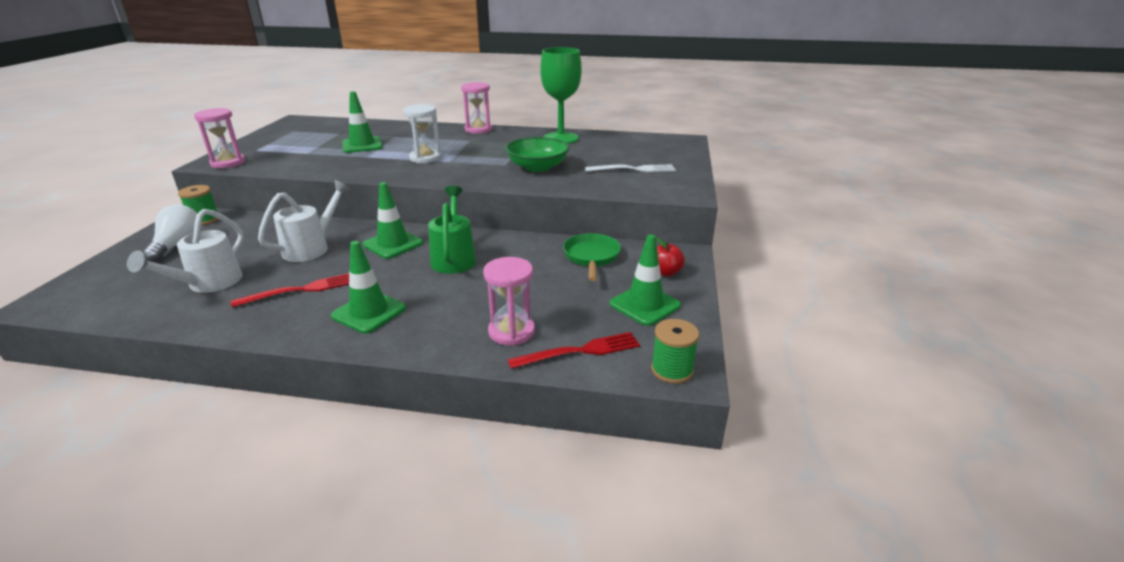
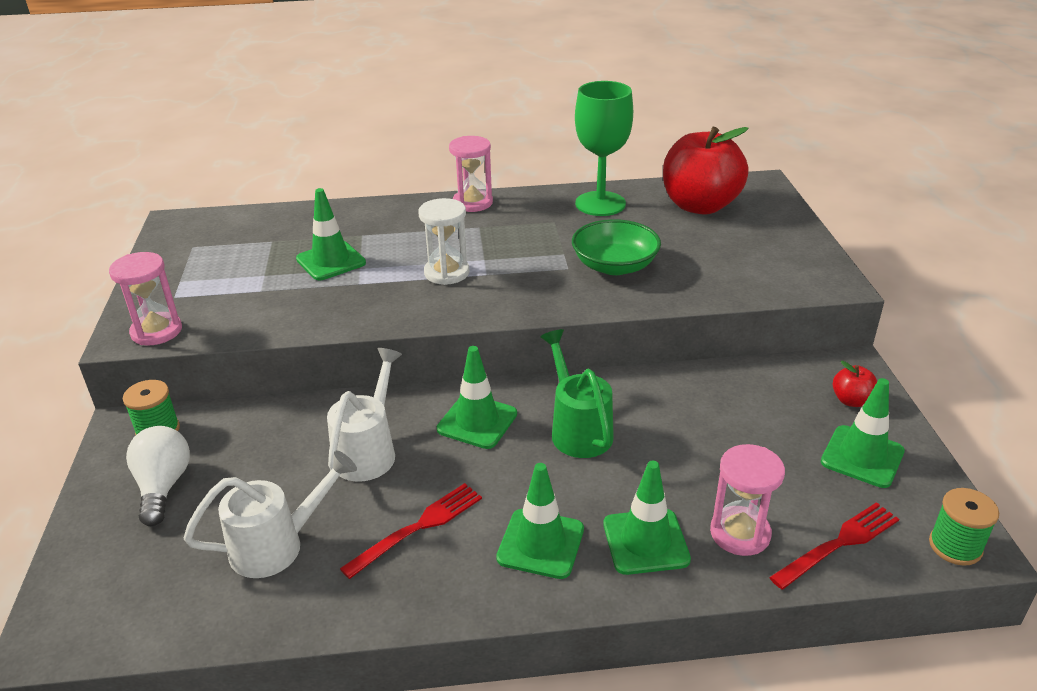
camera: 15 degrees left, 5 degrees up
(209, 284) = (276, 546): white watering can -> white watering can turned 120 degrees counterclockwise
(440, 324) = (645, 542): none -> green traffic cone
(591, 257) = (748, 393): green pan -> none
(628, 146) = (700, 206): none -> red apple
(634, 169) = (740, 249): white fork -> none

